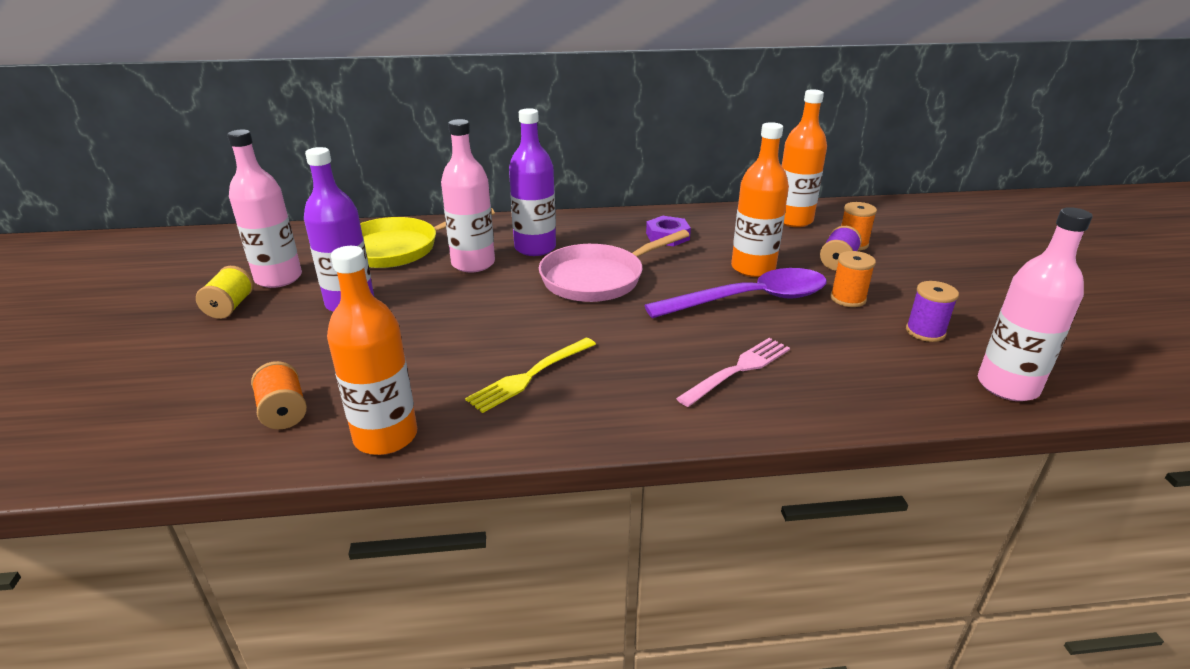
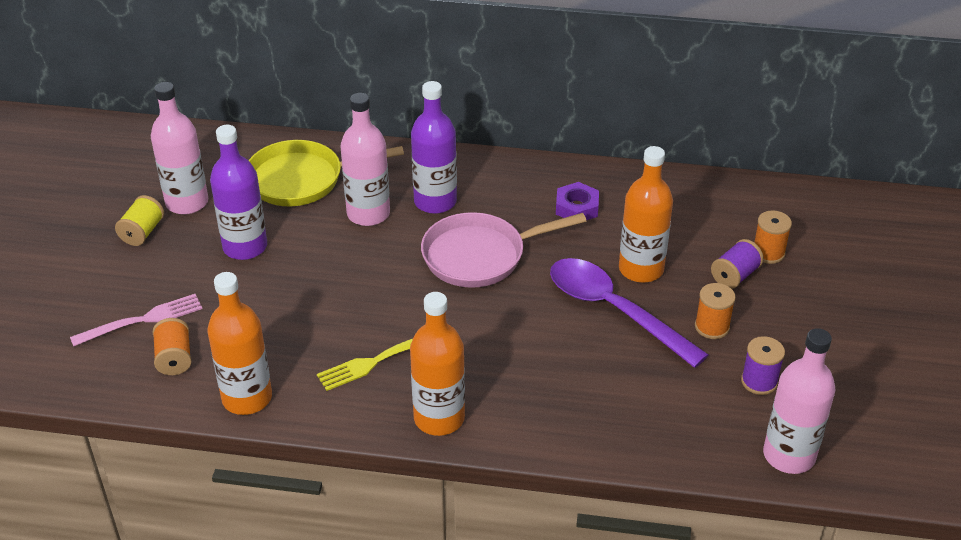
camera: 15 degrees right, 10 degrees up
(737, 370) = (557, 390): pink fork -> pink fork (142, 320)
(750, 300) = (614, 310): purple spoon -> purple spoon turned 135 degrees counterclockwise
(793, 220) = (726, 205): orange bottle -> orange bottle (439, 418)

